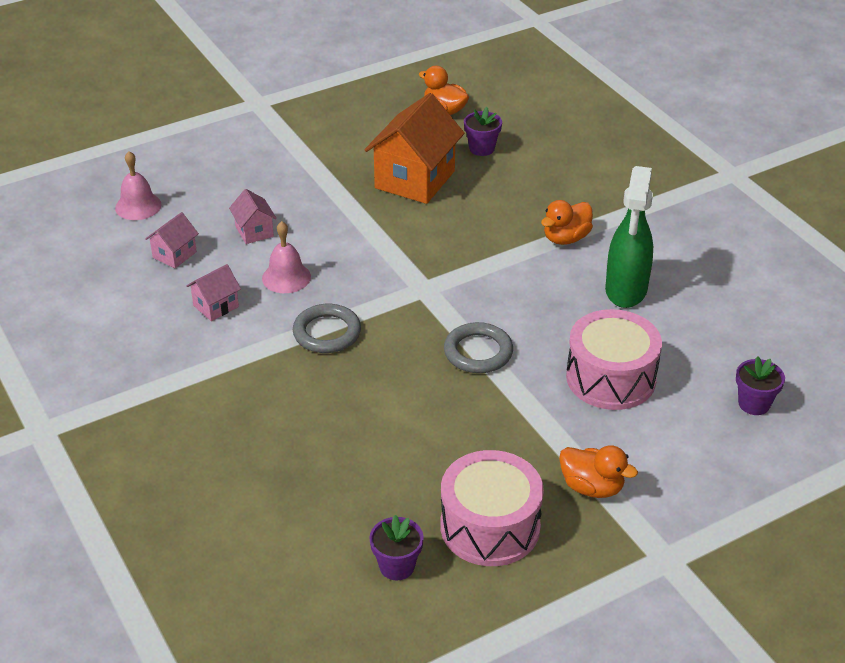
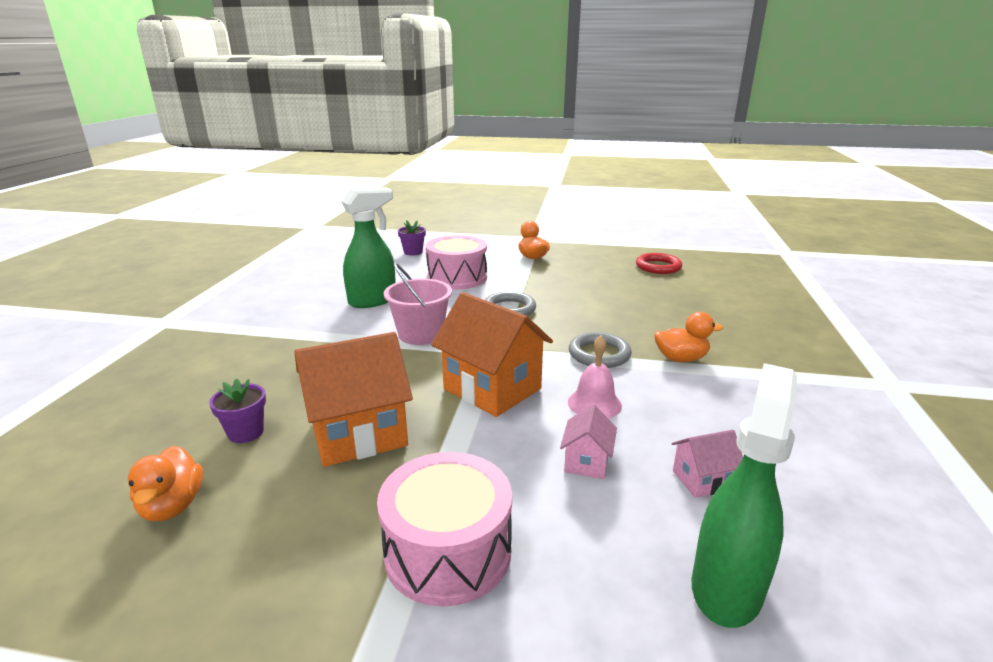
camera: 140 degrees left, 15 degrees down
(138, 206) = (727, 586): pink bell -> green spray bottle
(216, 306) = (683, 409): pink house -> none
(374, 252) = (492, 389): none -> orange house
(397, 566) = (658, 267): purple flower pot -> red ring
(490, 526) = (598, 263): pink drum -> pink drum (448, 551)
(508, 273) = (420, 334): none -> pink bucket
(566, 238) = (345, 336): orange duck -> orange duck (681, 359)

